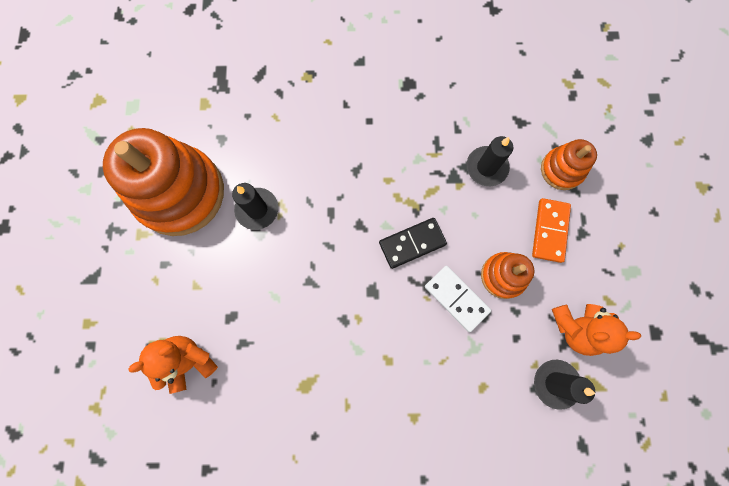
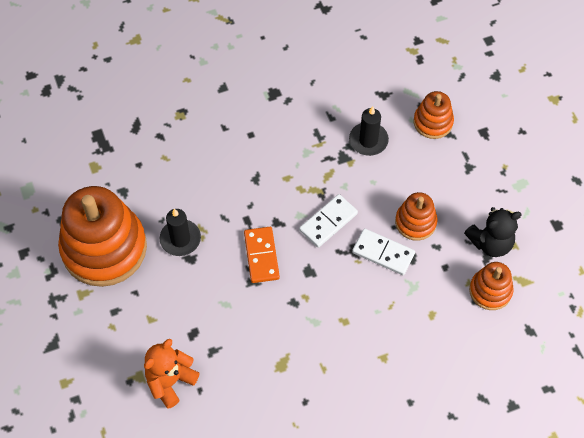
camera: 20 degrees left, 15 degrees down
(412, 243) = (328, 222): black domino -> white domino
(549, 231) = (441, 174): orange domino -> orange domino (261, 256)
(555, 383) = (490, 291): black candle -> orange stacking toy
(575, 328) = (490, 243): orange teddy bear -> black teddy bear

